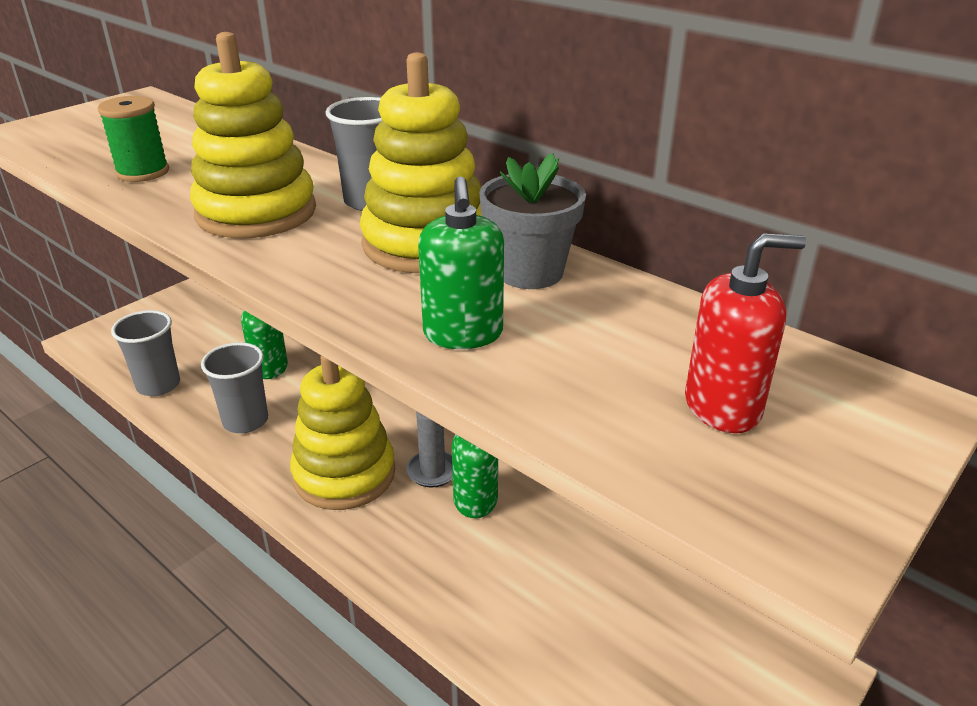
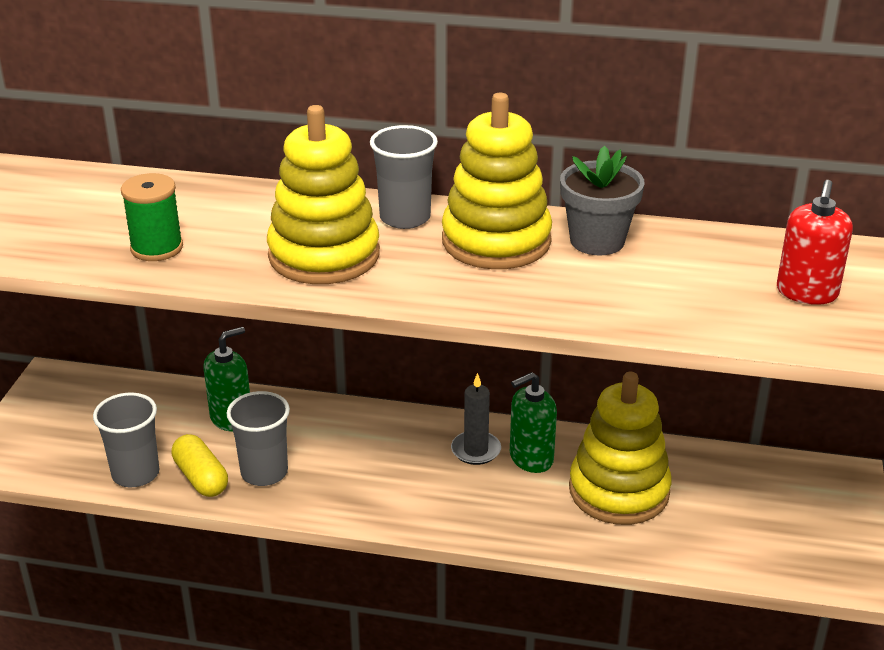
camera: 30 degrees left, 0 degrees up
(197, 407) = (201, 478): none -> yellow capsule
(344, 474) = (404, 480): yellow stacking toy -> yellow stacking toy (619, 491)
(463, 334) = (608, 299): green soap dispenser -> none
(723, 407) = (806, 293): red soap dispenser -> red soap dispenser turned 150 degrees clockwise

